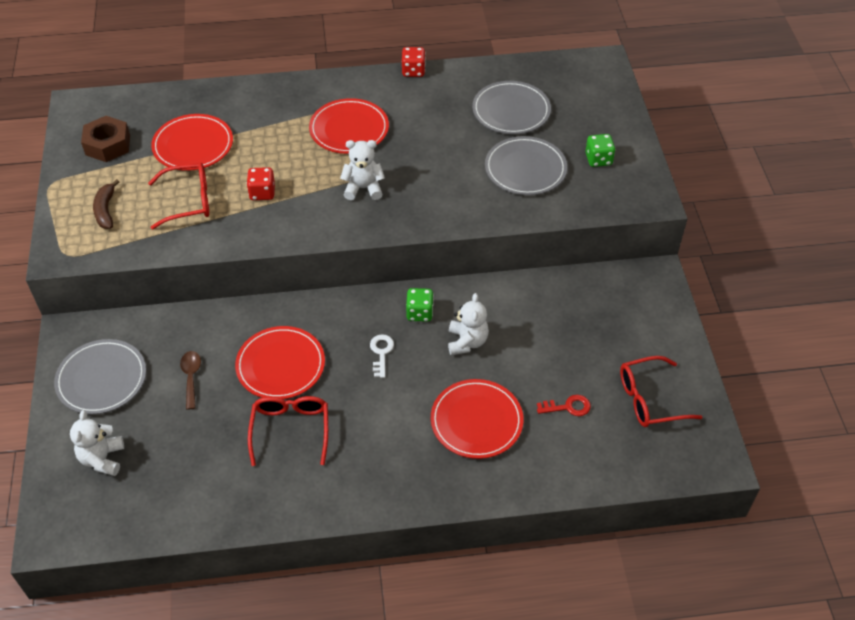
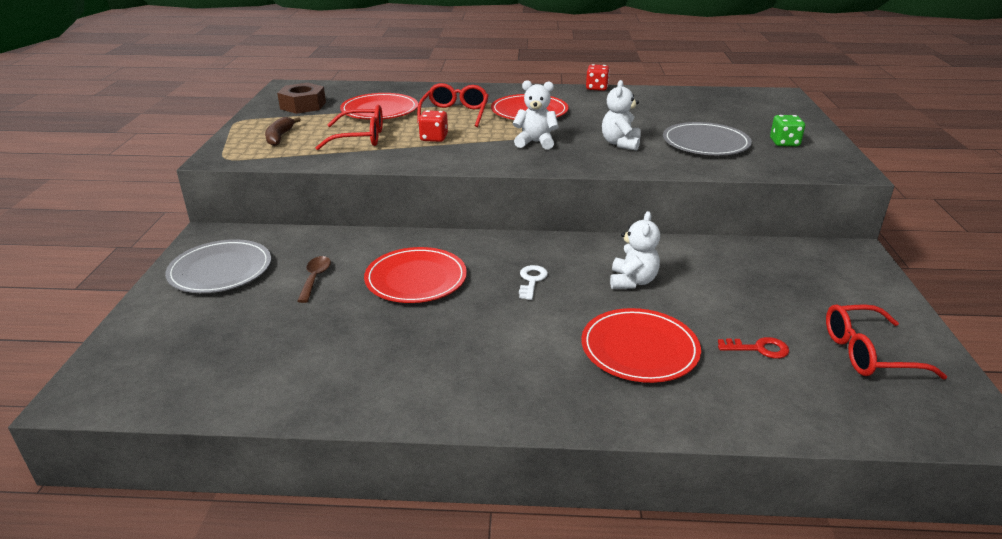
camera: 10 degrees right, 20 degrees down
(102, 459) = (183, 333): white teddy bear -> white teddy bear (620, 144)
(290, 429) = (409, 332): red glasses -> red glasses (455, 113)
(419, 313) = (580, 255): green dice -> none
(511, 111) = (690, 112): grey plate -> none

